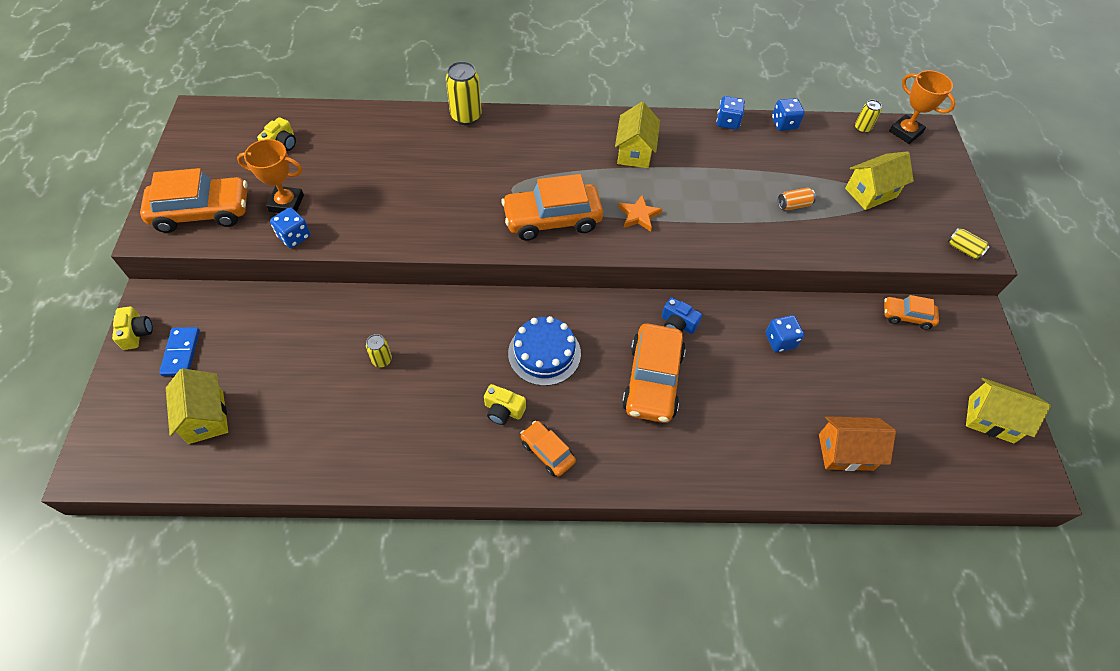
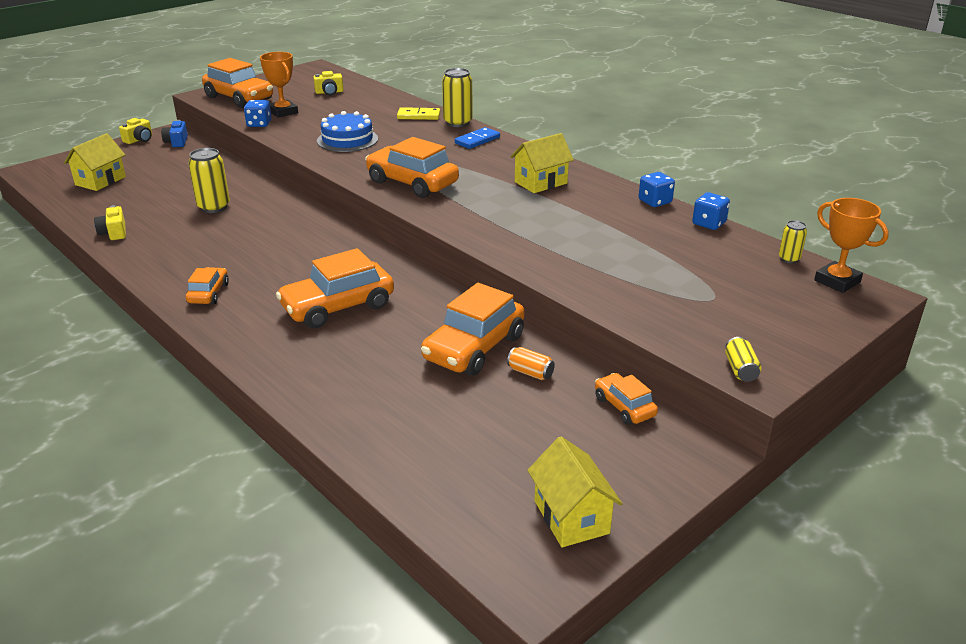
camera: 50 degrees right, 25 degrees down
(181, 353) = (140, 155): blue domino -> blue domino (477, 140)
(382, 360) = (214, 207): yellow can -> yellow can, size x1.82
(420, 128) = (418, 116): none -> yellow domino
(503, 410) = (226, 262): yellow camera -> yellow camera (114, 233)
(544, 353) = (301, 255): blue cake -> blue cake (347, 140)
(639, 215) = (475, 209): orange star -> none
(677, 324) = (414, 294): blue camera -> blue camera (177, 142)
(780, 341) = (474, 348): blue dice -> orange car
(793, 205) = (616, 263): orange can -> orange can (530, 373)
(845, 452) = (393, 434): orange house -> none
(870, 192) = (711, 292): yellow house -> none
(905, 132) = (837, 281): orange trophy -> orange trophy turned 45 degrees counterclockwise

